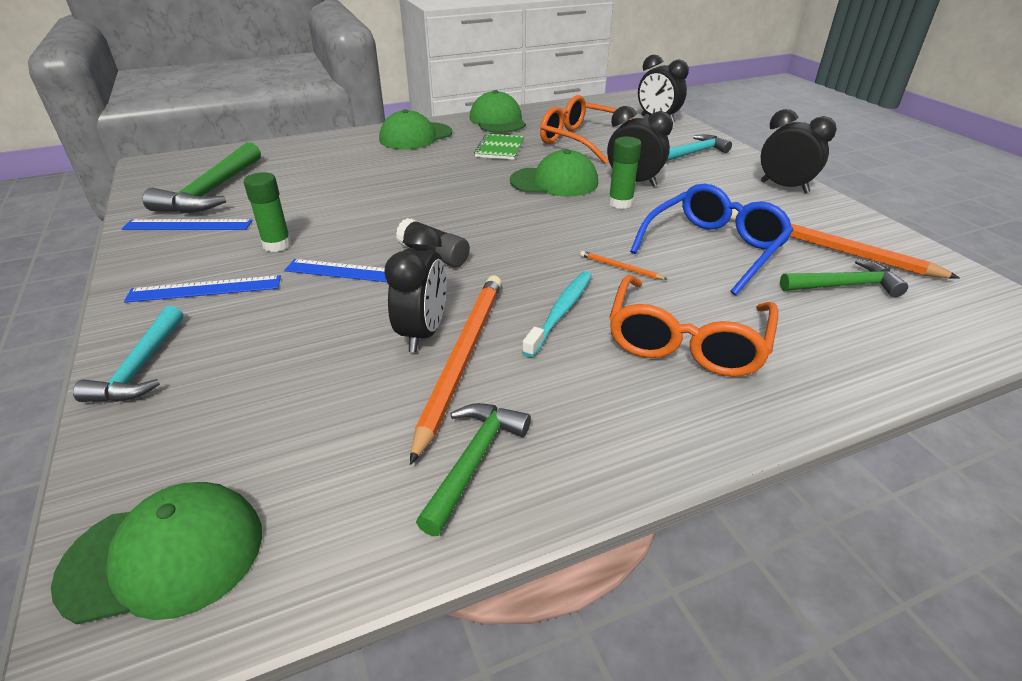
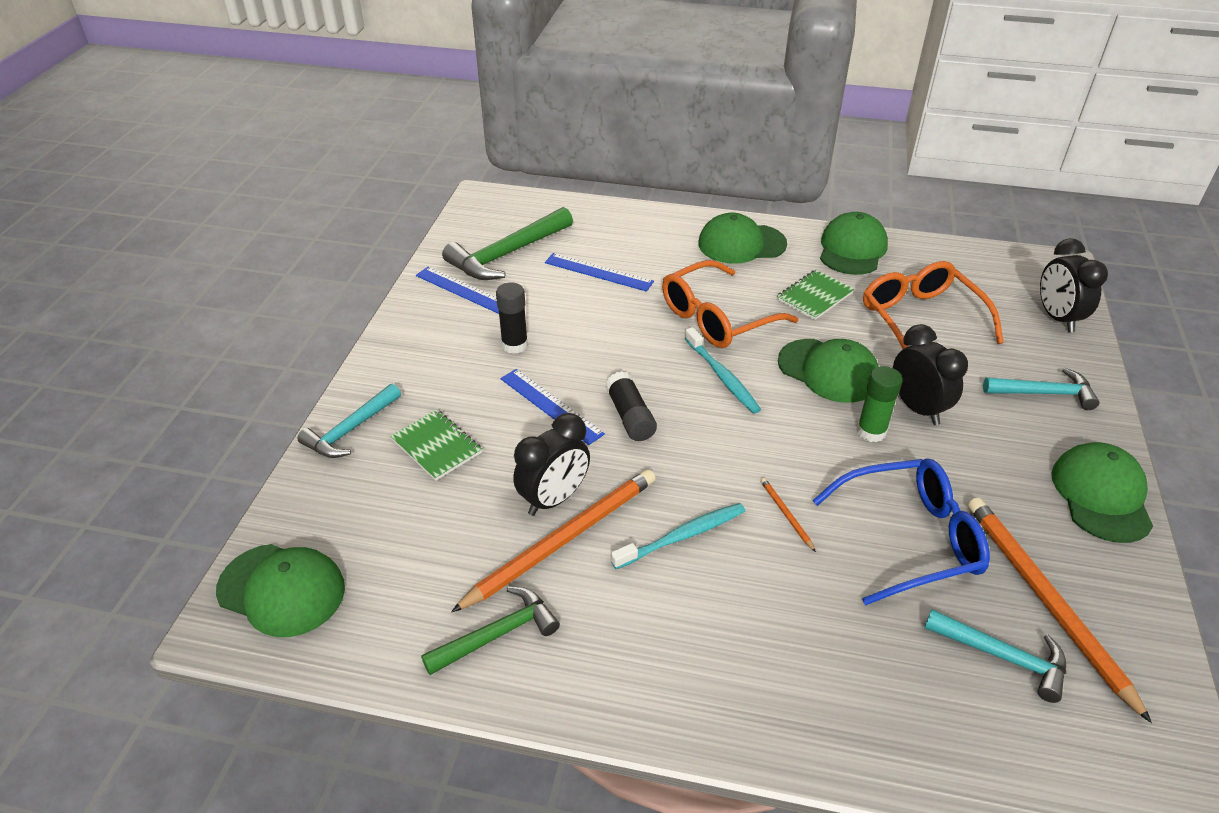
camera: 35 degrees right, 5 degrees up
(205, 289) = (433, 372): blue ruler -> blue ruler (598, 272)
(261, 342) = (437, 446): none -> green notebook
(277, 245) = (515, 345): green glue stick -> black glue stick
(482, 208) = (722, 376): none -> turquoise toothbrush
(686, 341) = (763, 626): orange glasses -> orange glasses (717, 318)
(784, 187) = (1101, 495): black clock -> green cap
(844, 286) = (1002, 657): green hammer -> turquoise hammer

